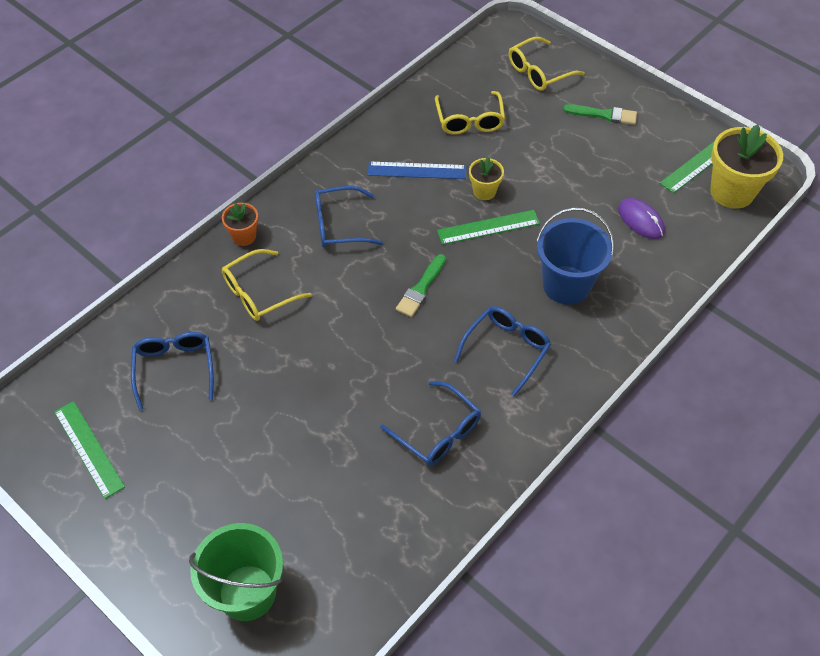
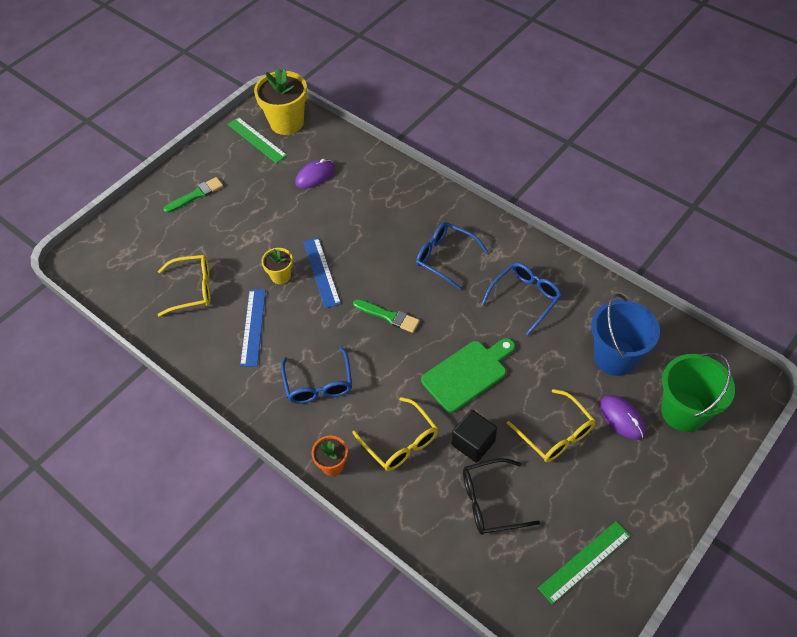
camera: 90 degrees left, 0 degrees up
(174, 368) = (490, 502): blue glasses -> black glasses
(245, 358) = (473, 443): none -> black cube
(250, 517) = (622, 418): none -> purple mouse
(334, 360) = (467, 373): none -> green cutting board
(488, 227) = (321, 272): green ruler -> blue ruler
(538, 72) = (135, 239): yellow glasses -> yellow glasses (555, 434)
(566, 285) = (380, 221): blue bucket -> blue bucket (615, 357)
(604, 115) = (196, 195): green brush -> green brush turned 45 degrees clockwise

